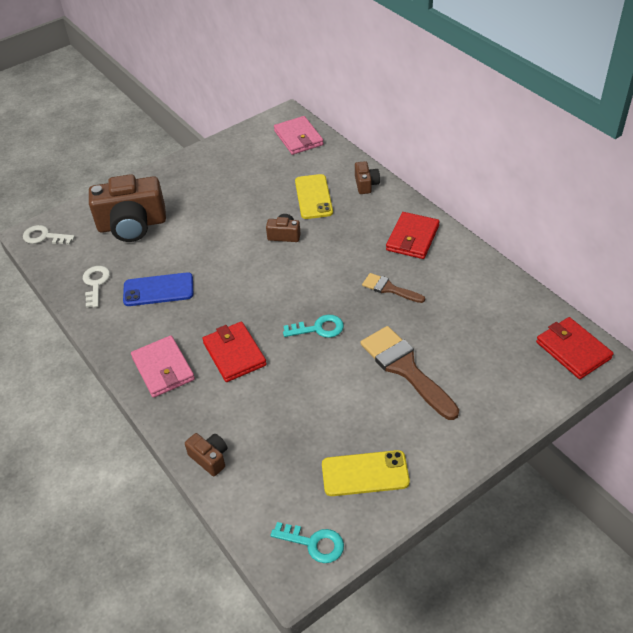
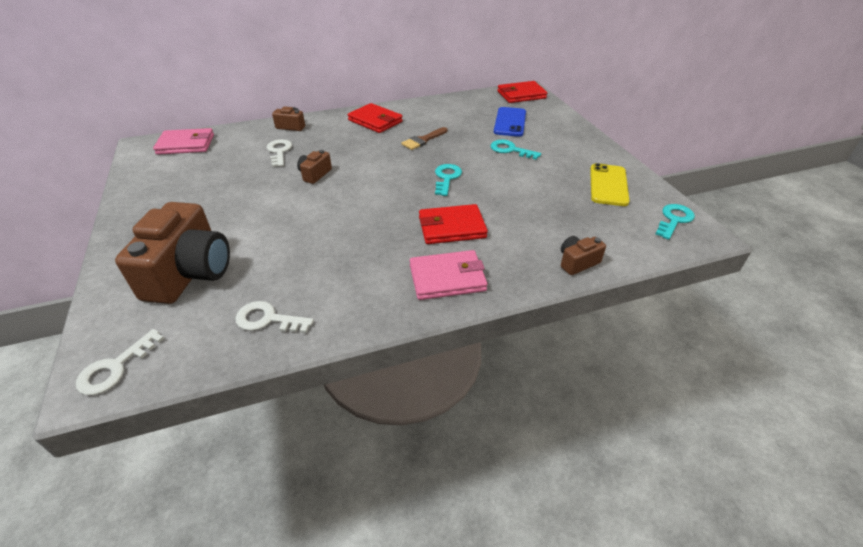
camera: 75 degrees left, 5 degrees down
(158, 290) = (323, 266): blue phone -> blue phone (510, 122)
(313, 197) = (279, 152): yellow phone -> white key
(405, 368) = (510, 150): brown brush -> turquoise key

